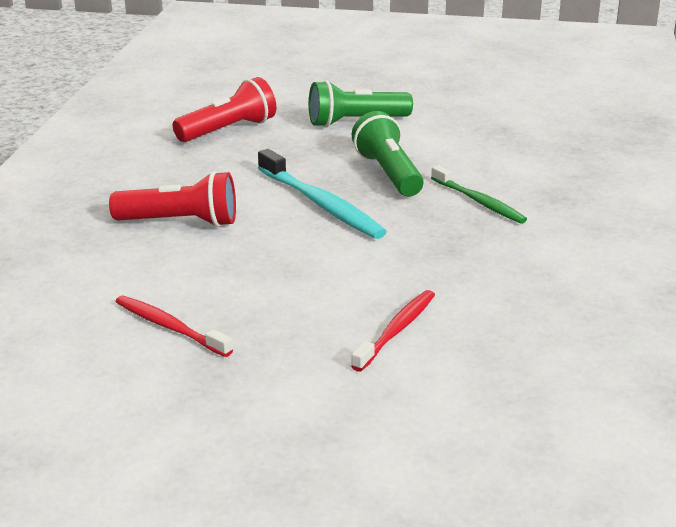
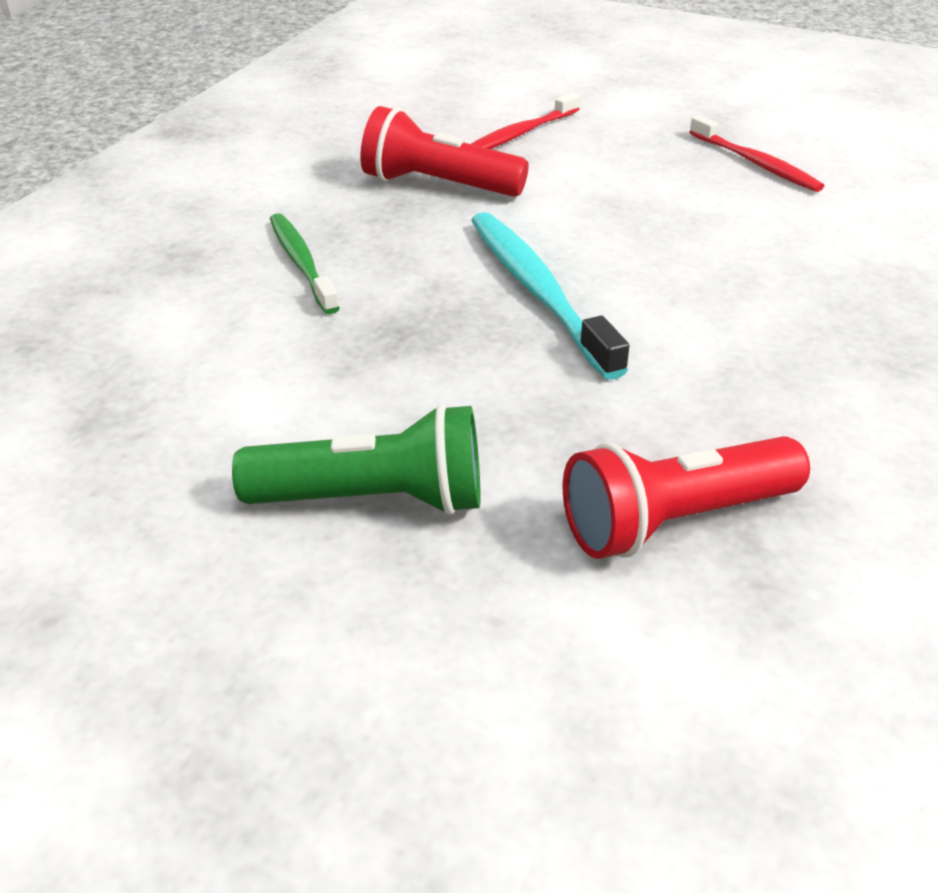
camera: 165 degrees left, 10 degrees up
(180, 222) = (760, 290): red flashlight -> red flashlight (438, 185)
(388, 173) = (398, 337): green flashlight -> none

